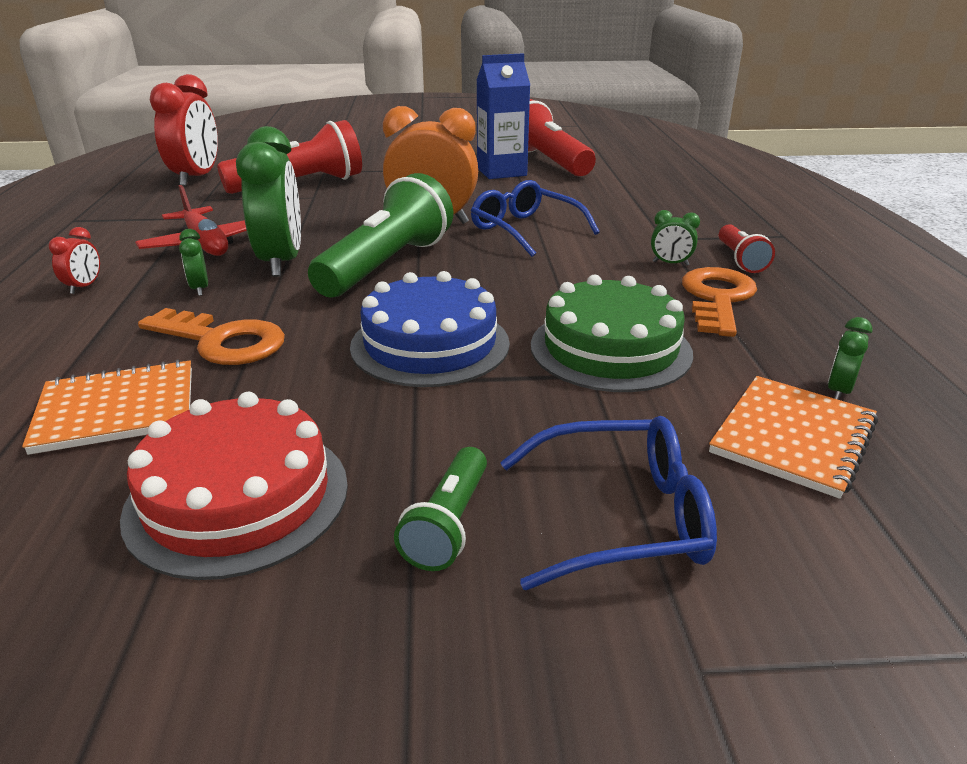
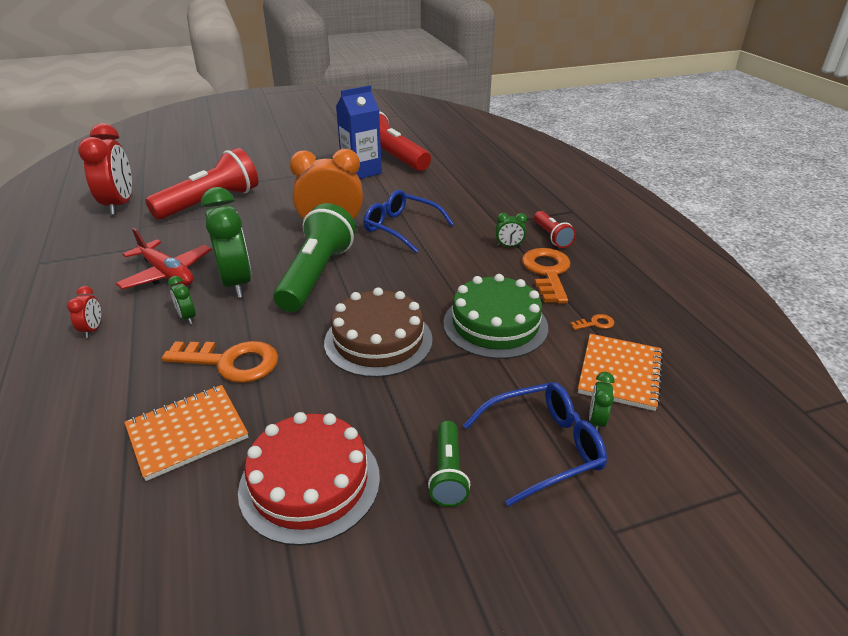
camera: 15 degrees left, 5 degrees up
(430, 344) = (378, 340): blue cake -> brown cake
(773, 368) = (595, 323): none -> orange key
(838, 391) = (636, 335): green clock -> green clock (596, 421)

